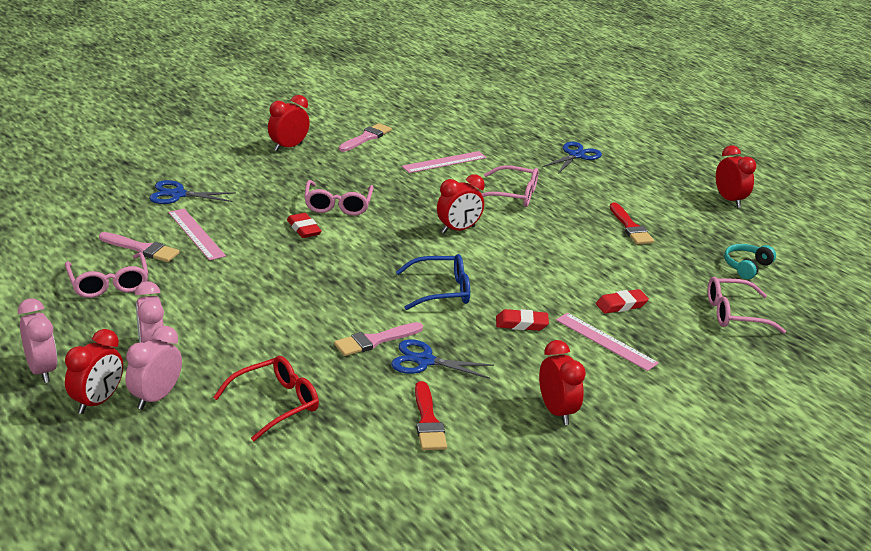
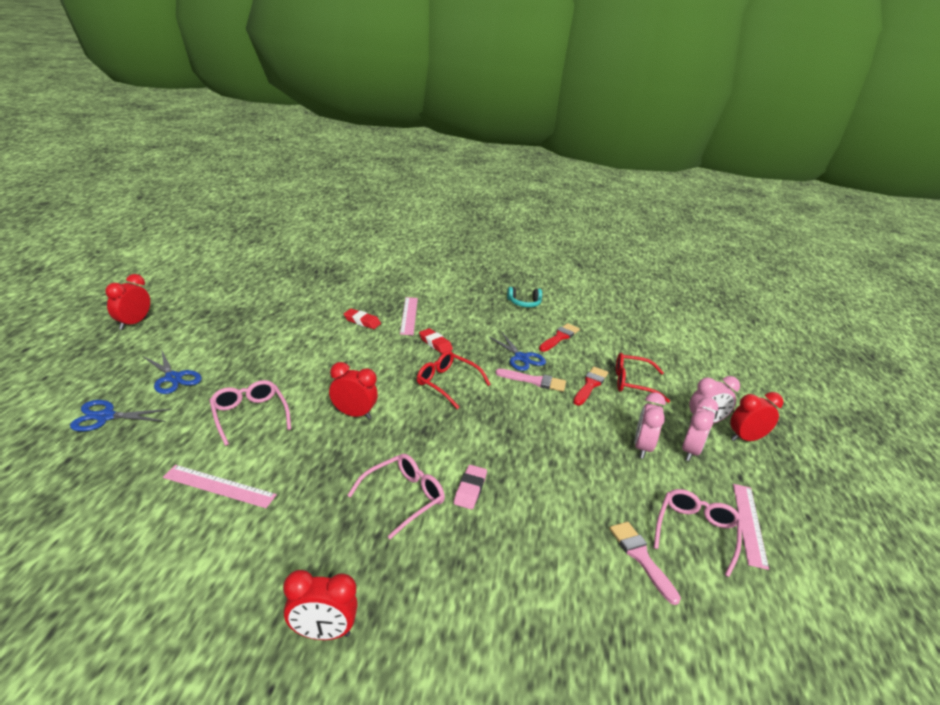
camera: 135 degrees left, 0 degrees up
(42, 370) = (780, 480): pink clock -> pink clock (642, 447)
(178, 194) = (545, 624): blue scissors -> blue scissors (173, 378)
(196, 234) = (573, 545): pink ruler -> pink ruler (749, 524)
(303, 229) = (470, 490): red eraser -> pink eraser
(366, 138) = (213, 583): pink brush -> none
(441, 291) = (447, 383): blue glasses -> red glasses
(556, 411) = (491, 310): red clock -> none
(630, 227) = (241, 347): red brush -> red brush (590, 385)
(734, 314) = (317, 290): pink glasses -> none
(746, 266) = (247, 297): turquoise headphones -> turquoise headphones (524, 303)

